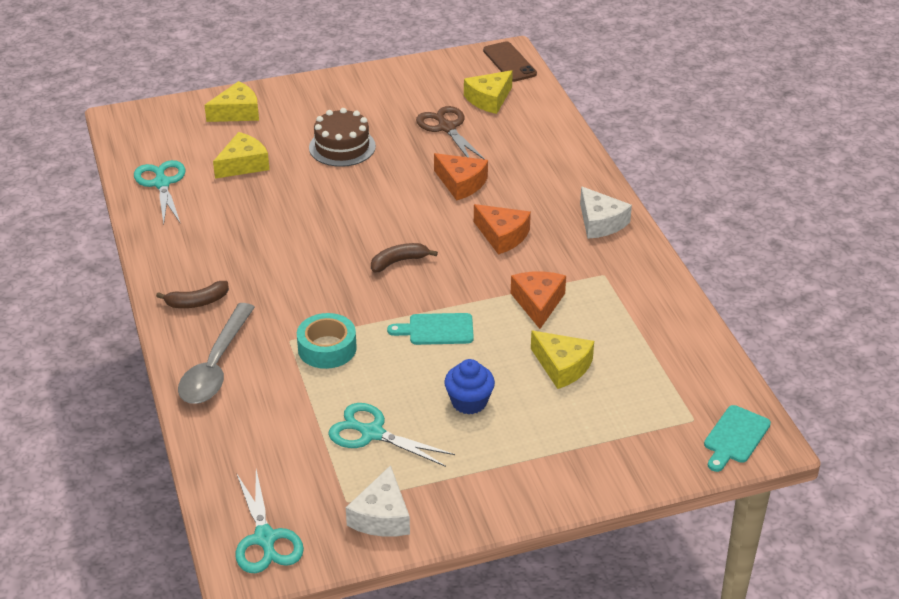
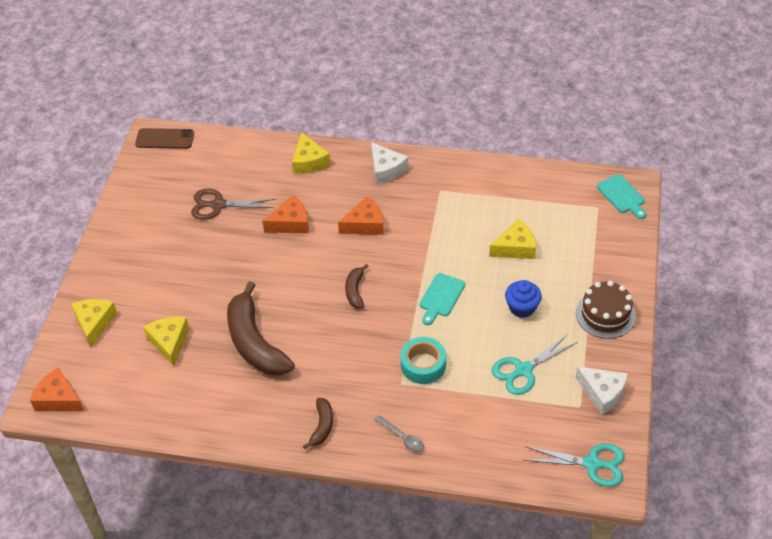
camera: 60 degrees left, 10 degrees up
(162, 184) = (154, 404): turquoise scissors -> none
(215, 366) = (402, 437): grey spoon -> grey spoon, size x0.49
(278, 218) = (255, 343): none -> brown banana
(342, 147) = (194, 273): brown cake -> brown cake (605, 314)
(489, 99) = (202, 168): yellow cheese -> yellow cheese (309, 161)
(538, 303) = (447, 234): orange cheese -> orange cheese (58, 399)
(600, 222) = (386, 169): white cheese -> white cheese turned 60 degrees clockwise

